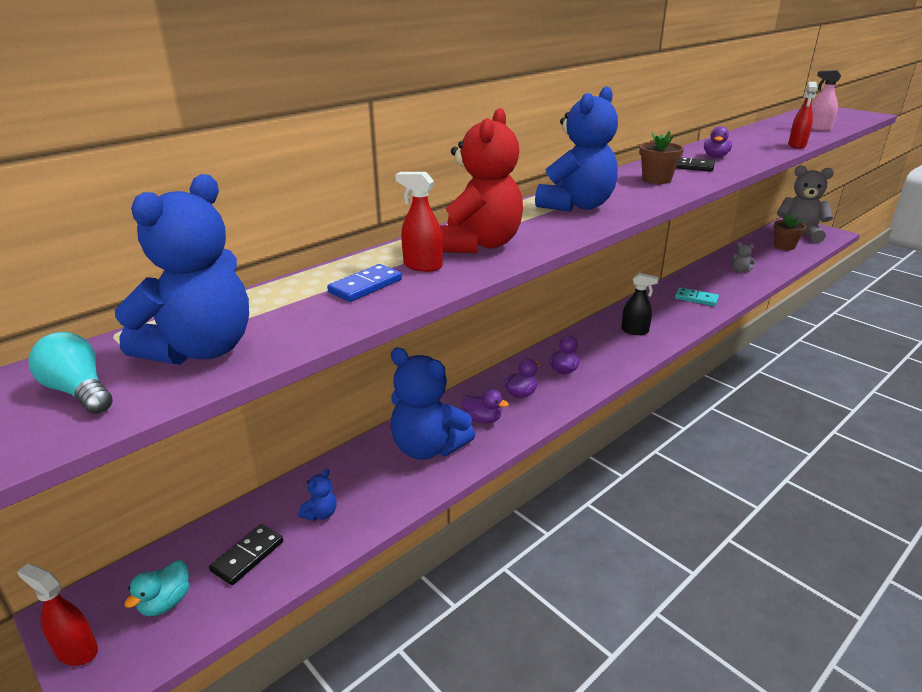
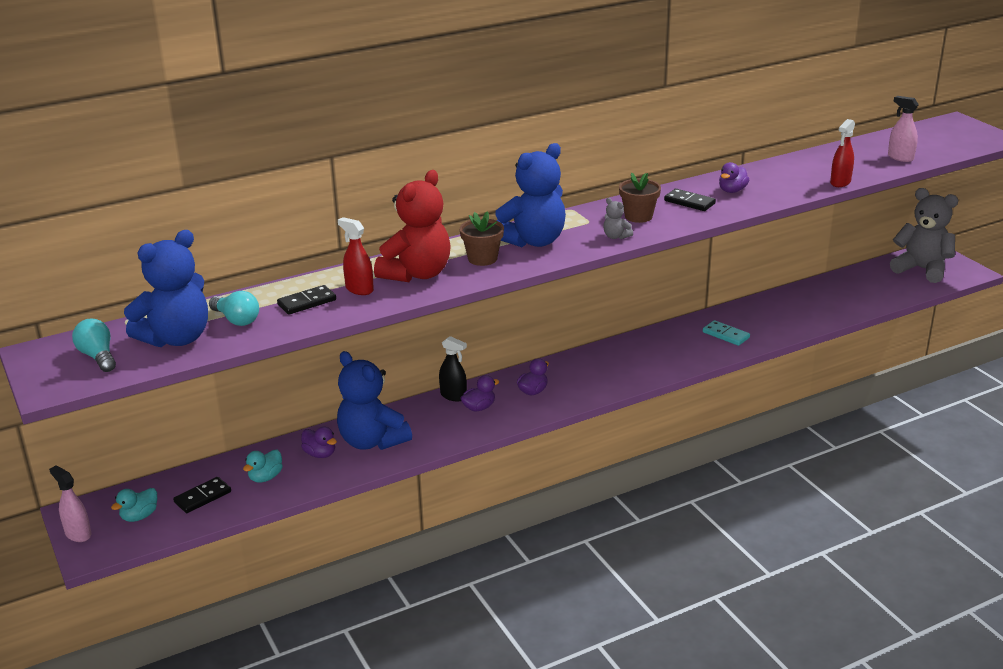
camera: 15 degrees right, 0 degrees up
(77, 651) = (78, 534): red spray bottle -> pink spray bottle
(280, 316) = (236, 320): none -> turquoise light bulb
(321, 514) = (265, 477): blue teddy bear -> turquoise duck
(365, 286) = (307, 302): blue domino -> black domino
(482, 419) = (431, 425): purple duck -> purple duck (320, 454)
(635, 331) = (631, 362): black spray bottle -> black spray bottle (453, 396)
(740, 271) = (805, 308): grey teddy bear -> grey teddy bear (616, 236)
(784, 246) = (889, 283): brown flower pot -> brown flower pot (482, 259)

